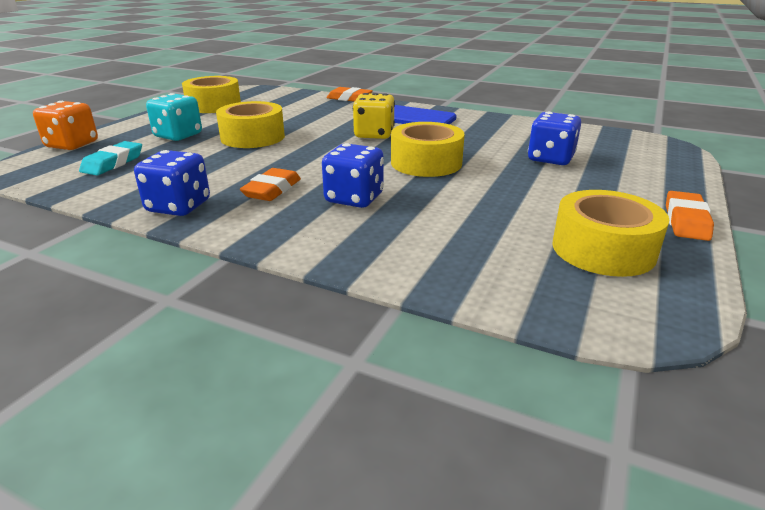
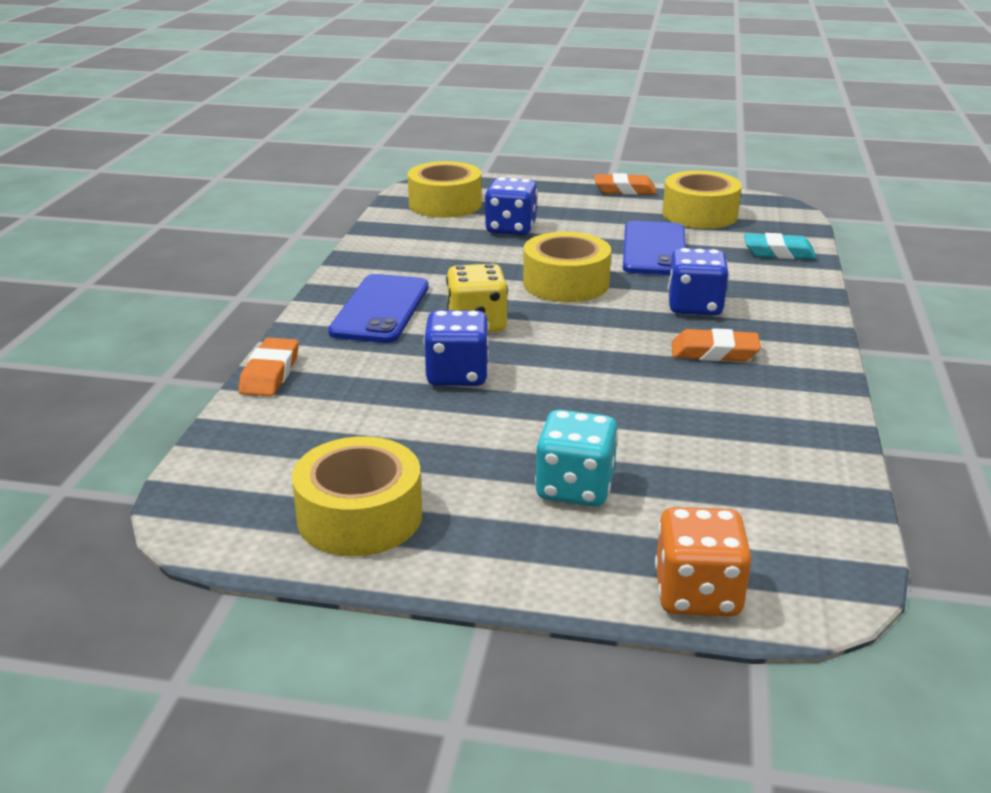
camera: 105 degrees left, 0 degrees up
(113, 163) = (736, 501): turquoise eraser -> turquoise eraser (778, 253)
(178, 206) = (806, 395): blue dice -> blue dice (457, 375)
(252, 137) = (541, 413): yellow tape -> yellow tape (445, 204)
(490, 205) = (654, 249): none -> blue phone

